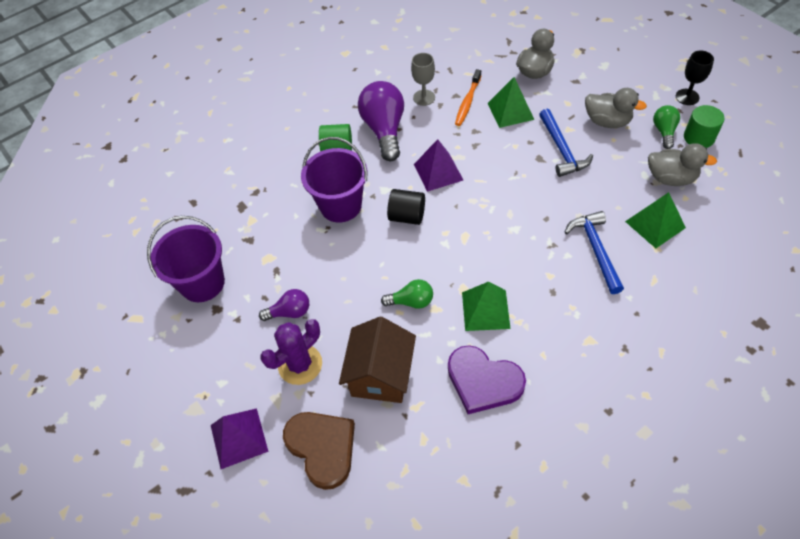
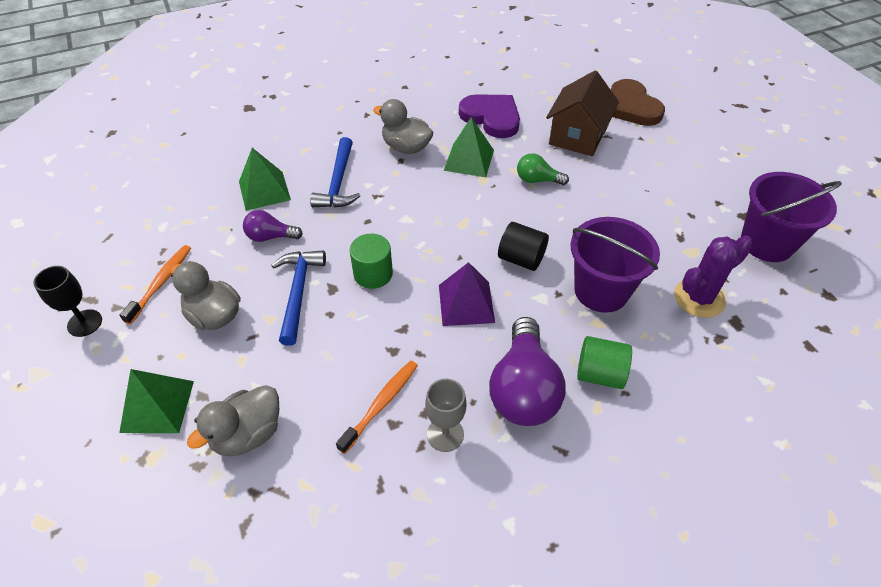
camera: 170 degrees left, 5 degrees down
(239, 438) = (701, 123): purple pyramid -> none
(290, 312) = (662, 197): purple light bulb -> purple light bulb (270, 237)
(300, 364) = (650, 157): purple cactus -> purple cactus (699, 298)
(510, 111) = (327, 369): green pyramid -> green pyramid (157, 406)
(664, 132) = (161, 283): green light bulb -> orange toothbrush
(671, 178) = (207, 228): grey duck -> grey duck (406, 147)
(699, 137) = (131, 265): green cylinder -> green cylinder (373, 274)

